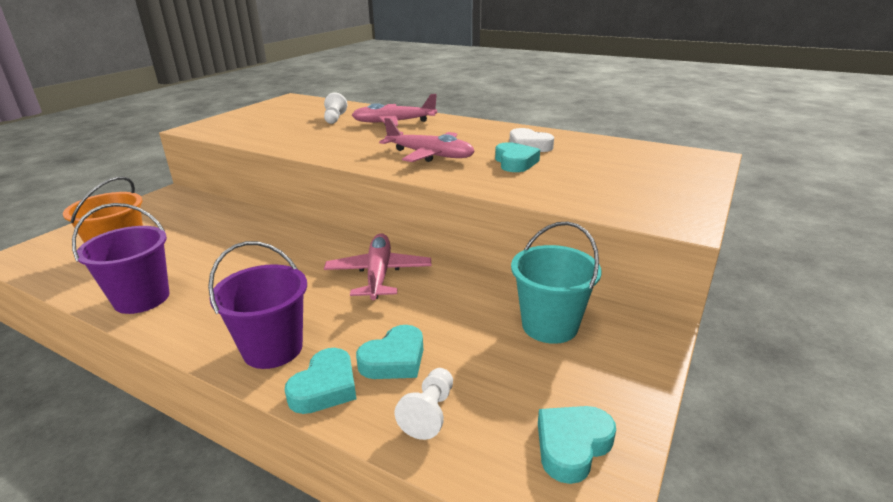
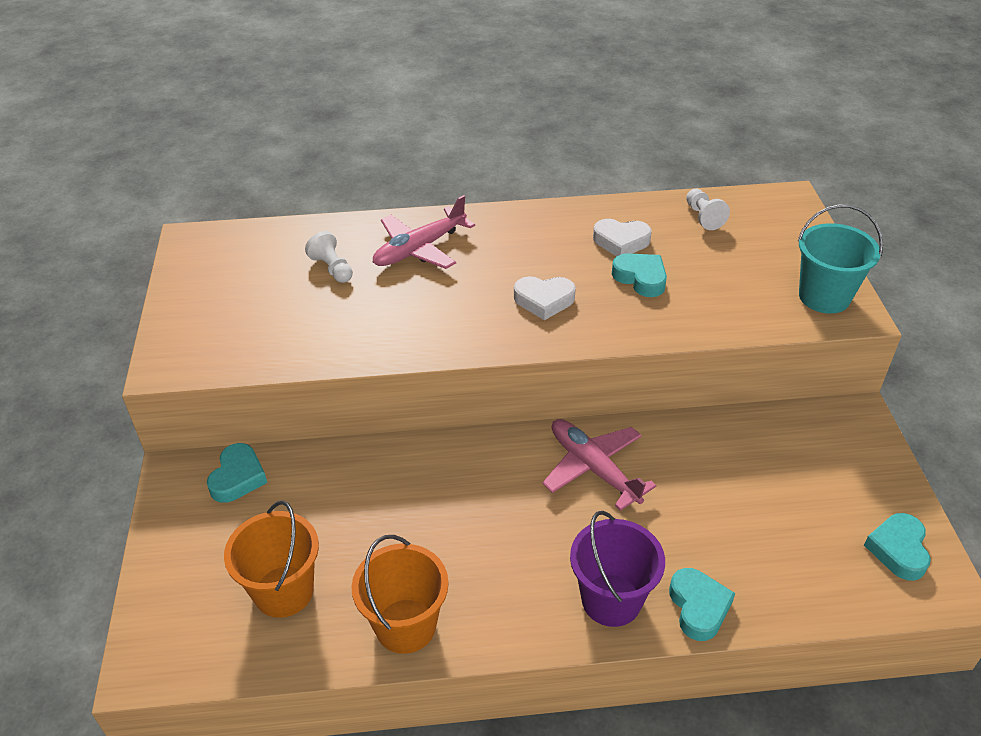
camera: 35 degrees left, 15 degrees up
(142, 298) = (405, 626): purple bucket -> orange bucket
(394, 360) = (716, 551): turquoise heart -> turquoise heart (238, 477)
(429, 155) = (544, 300): pink plane -> white heart
(429, 413) = (792, 581): white pawn -> white pawn (703, 217)
(549, 325) = (788, 451): turquoise bucket -> turquoise bucket (824, 297)

